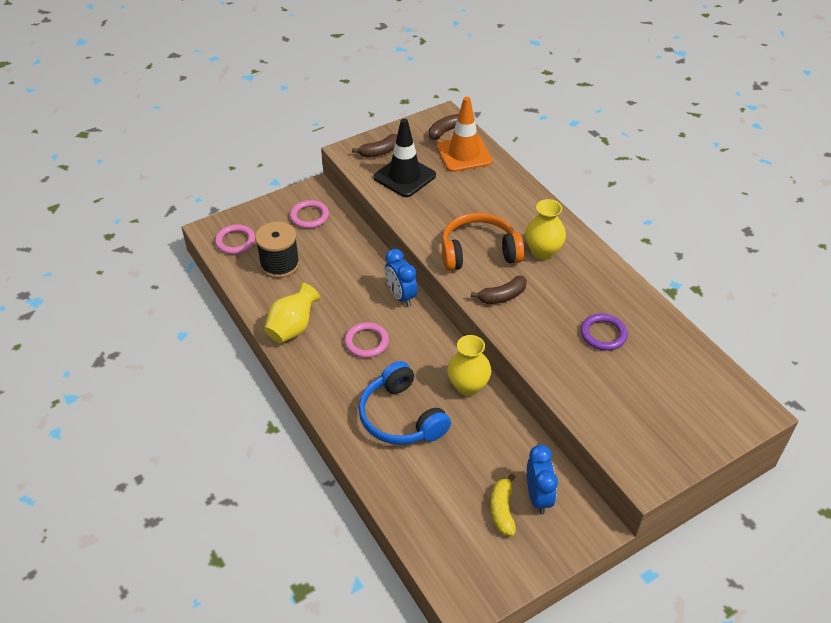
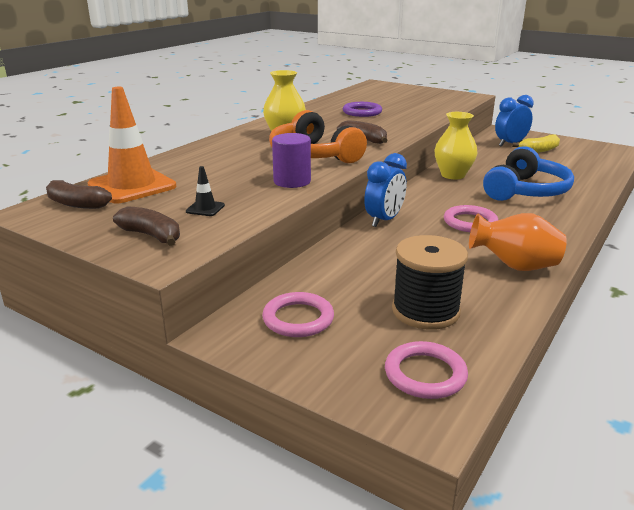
camera: 115 degrees left, 20 degrees down
(292, 328) = (514, 266): yellow vase -> orange vase
(404, 176) = (205, 208): black traffic cone -> black traffic cone, size x0.41
(426, 223) = (292, 181): none -> purple cylinder

